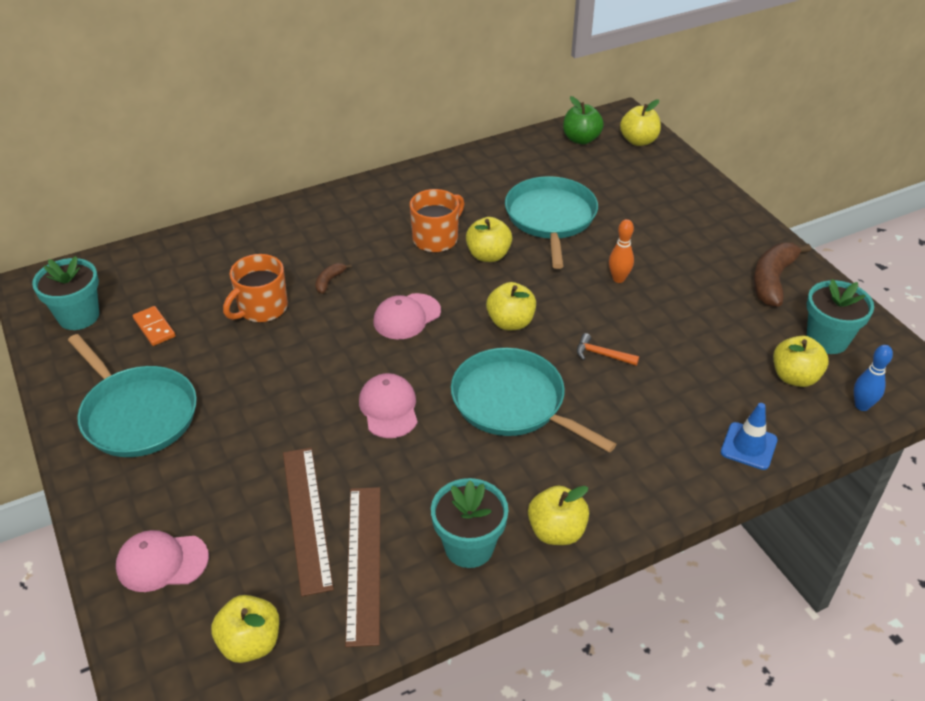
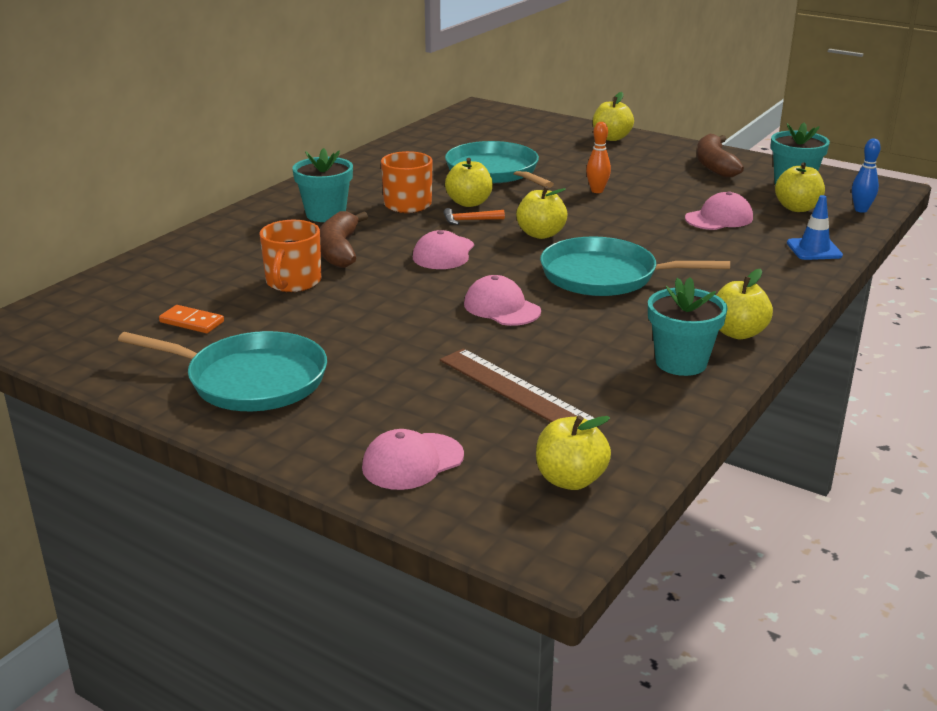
camera: 30 degrees left, 15 degrees down
(78, 316) = (90, 336): turquoise flower pot -> turquoise flower pot (325, 214)
(329, 281) = (339, 250): brown banana -> brown banana, size x2.07
(364, 562) = (605, 399): brown ruler -> none
(581, 139) = (460, 125): green apple -> none
(602, 354) = (640, 232): orange hammer -> orange hammer (469, 220)
(638, 141) = (510, 117): yellow apple -> yellow apple (611, 138)
(698, 362) = (719, 218): none -> pink cap

